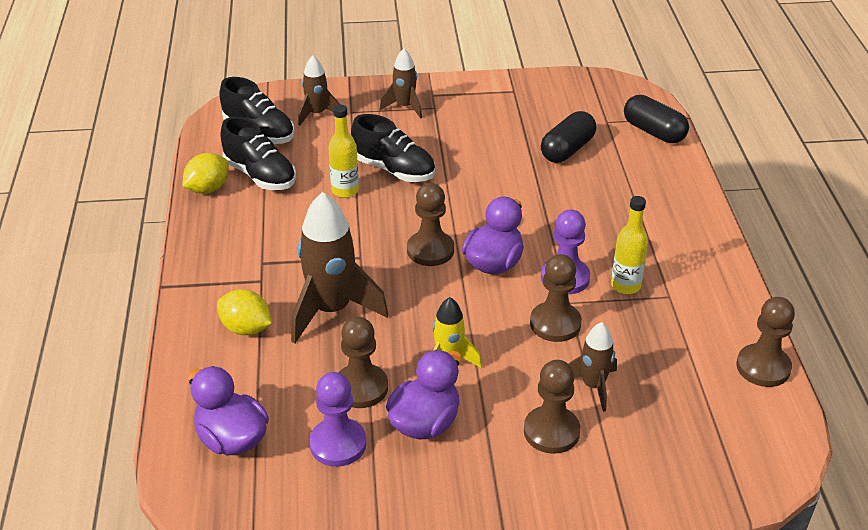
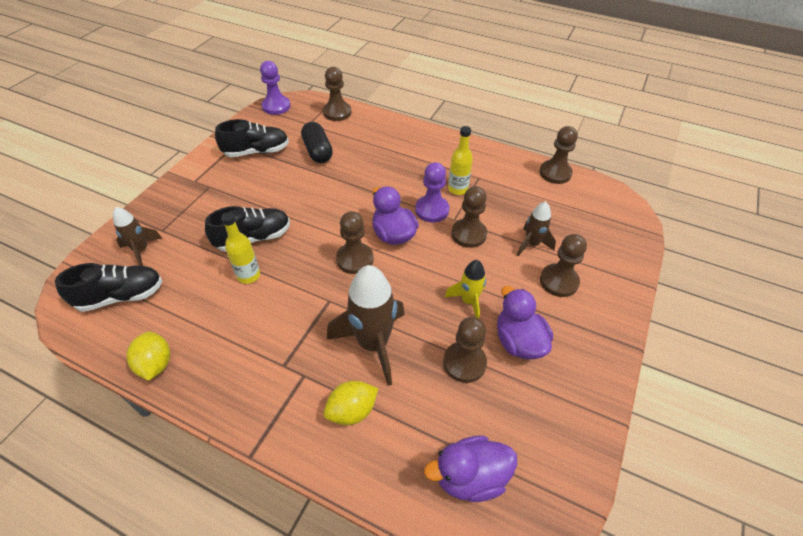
camera: 60 degrees left, 10 degrees up
(260, 175) = (177, 320): black shoe -> black shoe (256, 151)
(338, 444) = (512, 403): purple pawn -> purple pawn (276, 106)
(405, 107) = (191, 200): brown rocket -> none
(654, 132) = (337, 112): black capsule -> brown pawn

